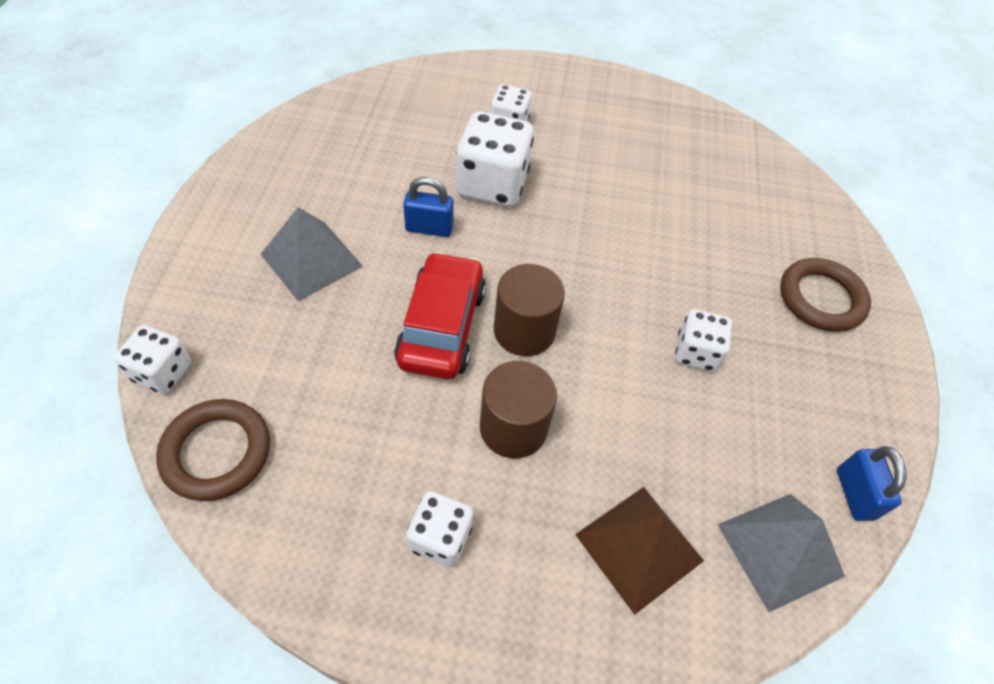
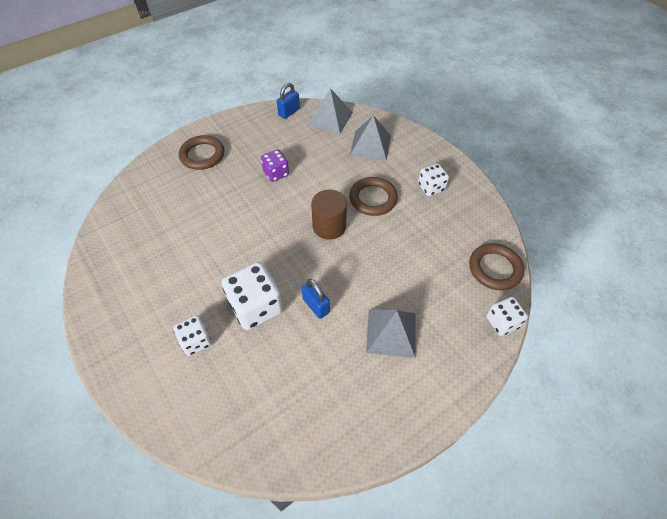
camera: 130 degrees left, 0 degrees up
(441, 326) = (361, 253): red car -> none
(513, 428) = (373, 199): brown cylinder -> brown ring
(639, 547) = (370, 145): brown pyramid -> grey pyramid
(696, 352) = (276, 173): white dice -> purple dice

